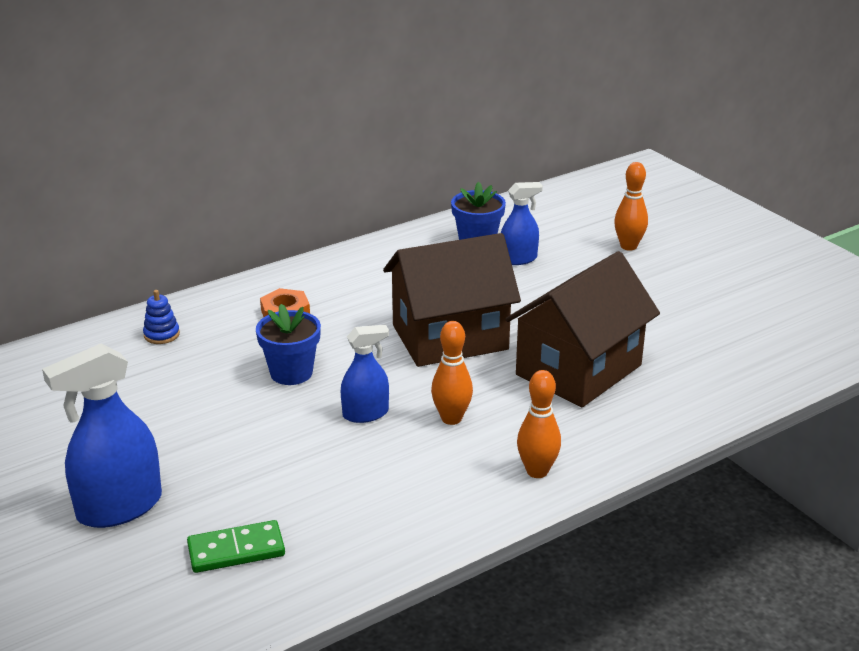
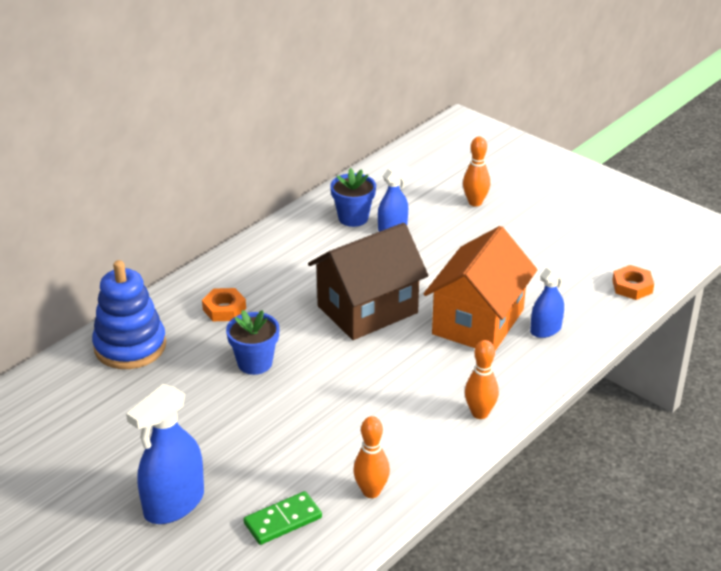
camera: 15 degrees left, 5 degrees up
(161, 334) = (130, 346): blue stacking toy -> blue stacking toy, size x2.38
(365, 414) = (330, 388): blue spray bottle -> blue spray bottle (545, 329)
(451, 418) = (398, 381): orange bowling pin -> orange bowling pin (371, 491)
(578, 370) = (478, 322): brown house -> orange house
(792, 360) = (632, 286): none -> orange nut

